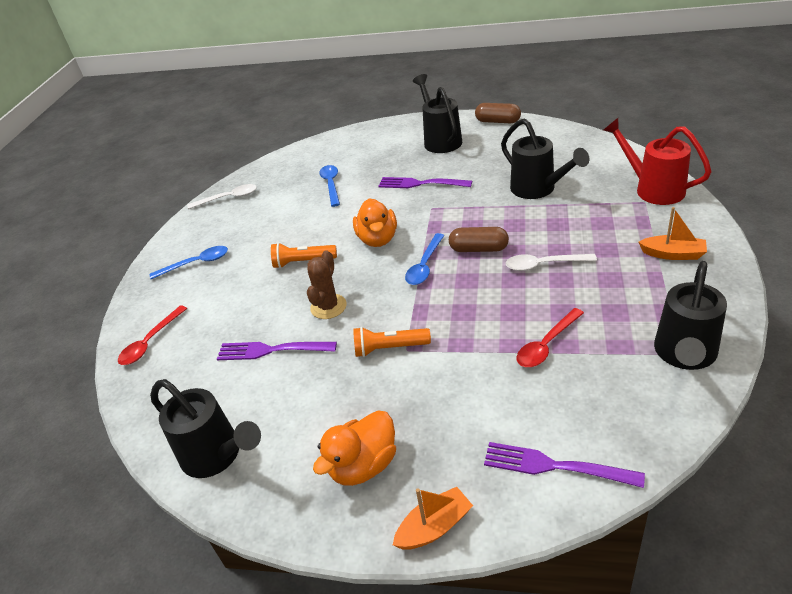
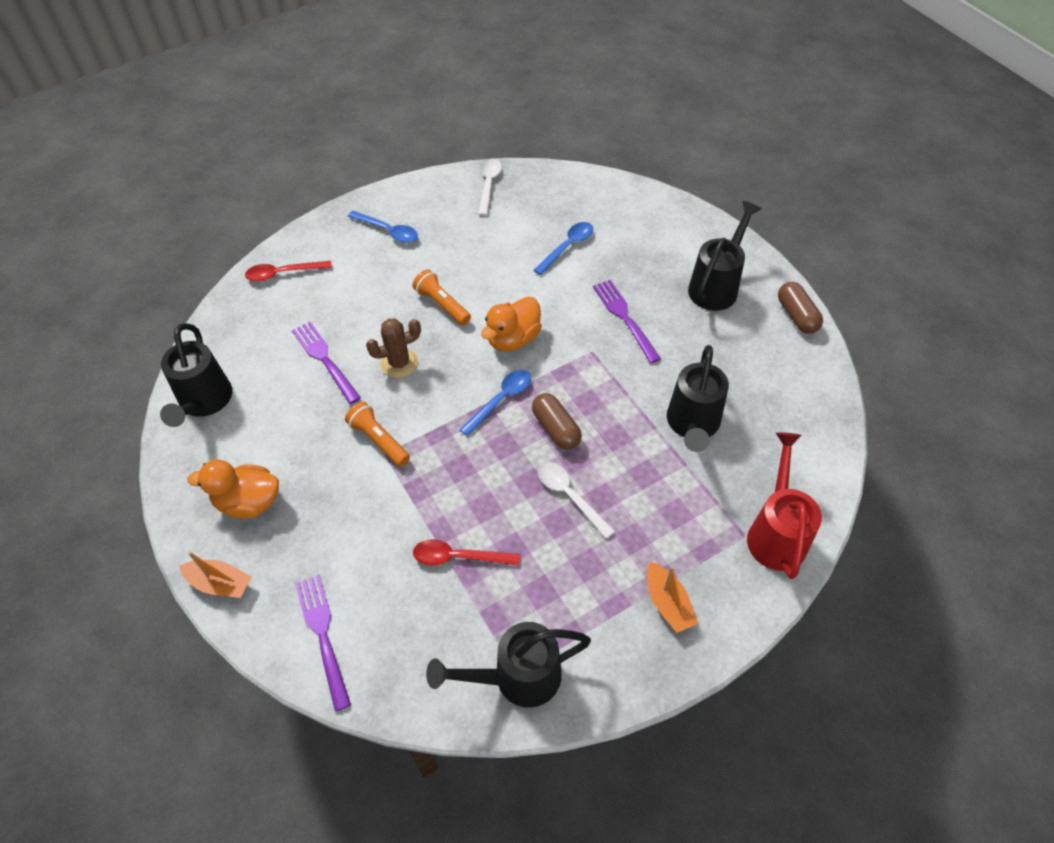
camera: 45 degrees right, 15 degrees up
(228, 198) = (489, 185): white spoon -> white spoon turned 120 degrees counterclockwise
(424, 266) = (501, 400): blue spoon -> blue spoon turned 150 degrees clockwise

